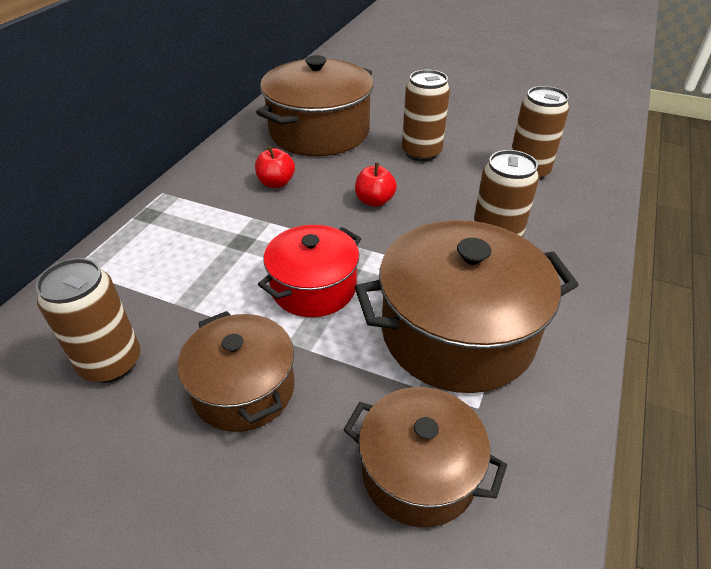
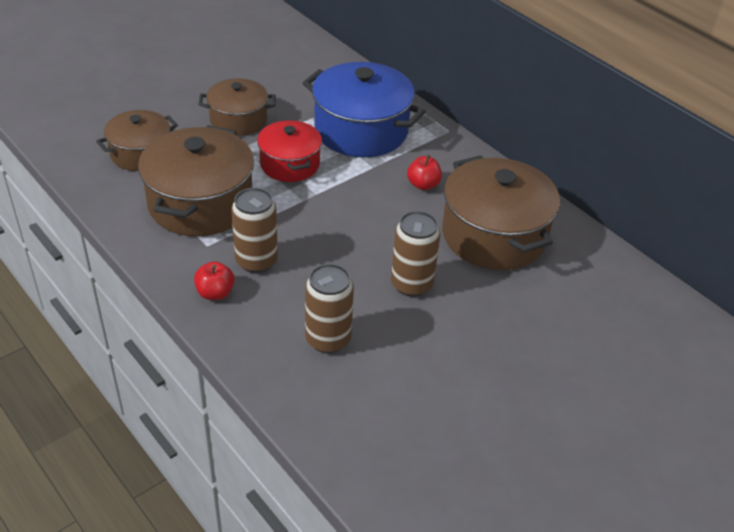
camera: 115 degrees right, 0 degrees up
(111, 363) = (295, 87): brown can -> none
(199, 255) = (361, 130): none -> blue pot
(374, 201) = (359, 225): red apple -> red apple (215, 293)

